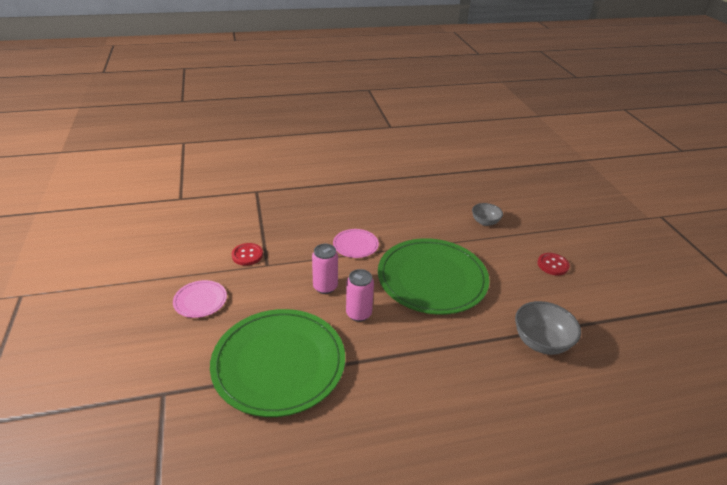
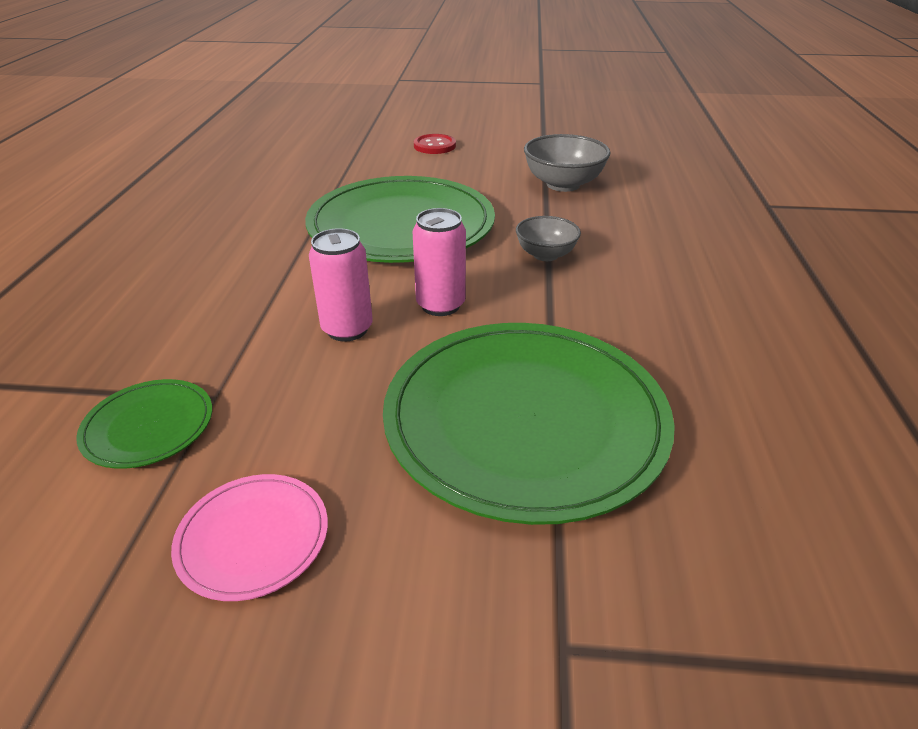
camera: 70 degrees left, 0 degrees up
(247, 255) = (148, 426): red button -> green plate
(355, 245) = (257, 275): pink plate -> none
(485, 222) = (311, 162): grey bowl -> grey bowl (545, 255)

